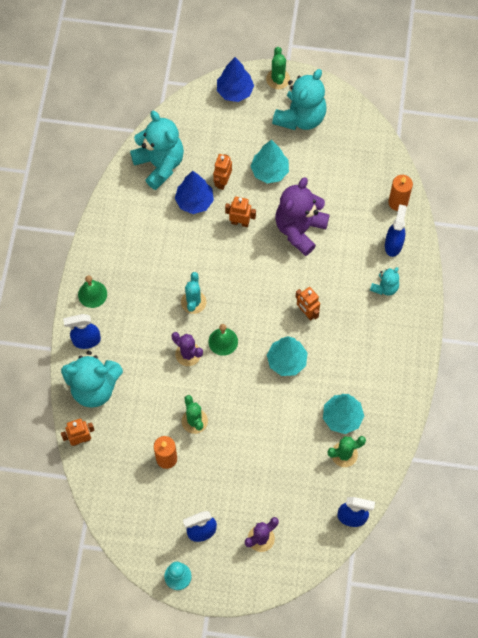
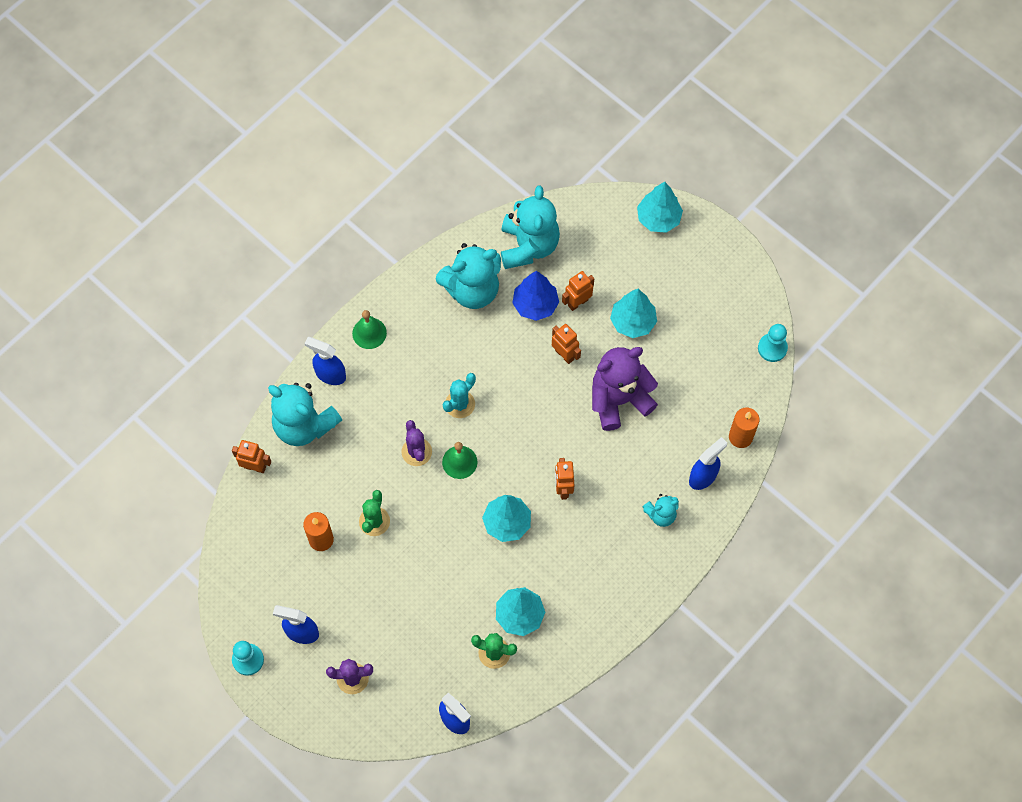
camera: 35 degrees right, 0 degrees up
(235, 91) = (658, 218): blue tree -> turquoise tree
(278, 79) = (712, 233): green cactus -> none
(300, 117) = (706, 286): turquoise teddy bear -> turquoise teddy bear (472, 290)
(374, 130) = (772, 348): none -> turquoise pawn

